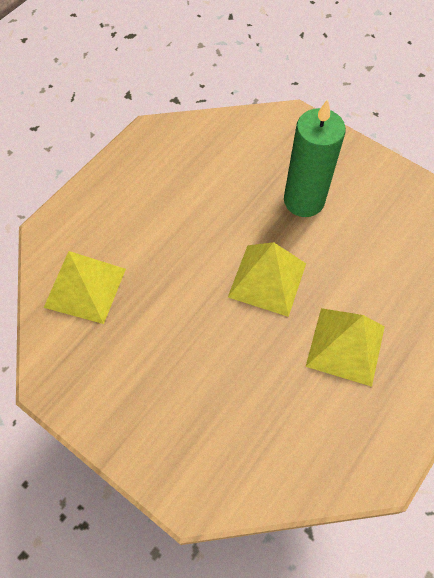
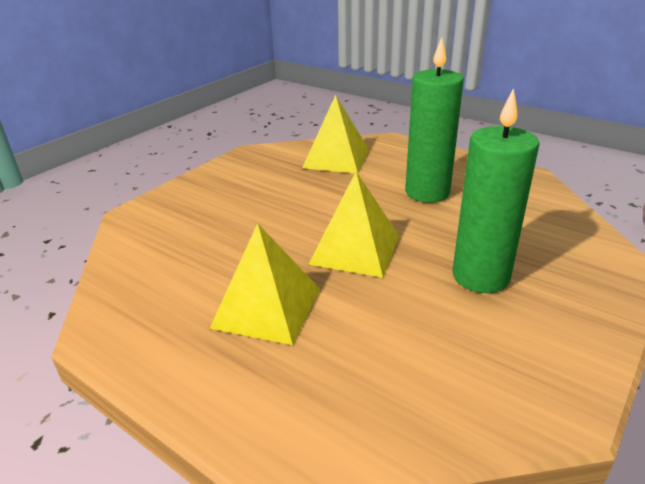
camera: 90 degrees right, 30 degrees down
(174, 214) = (427, 192): none -> green candle

